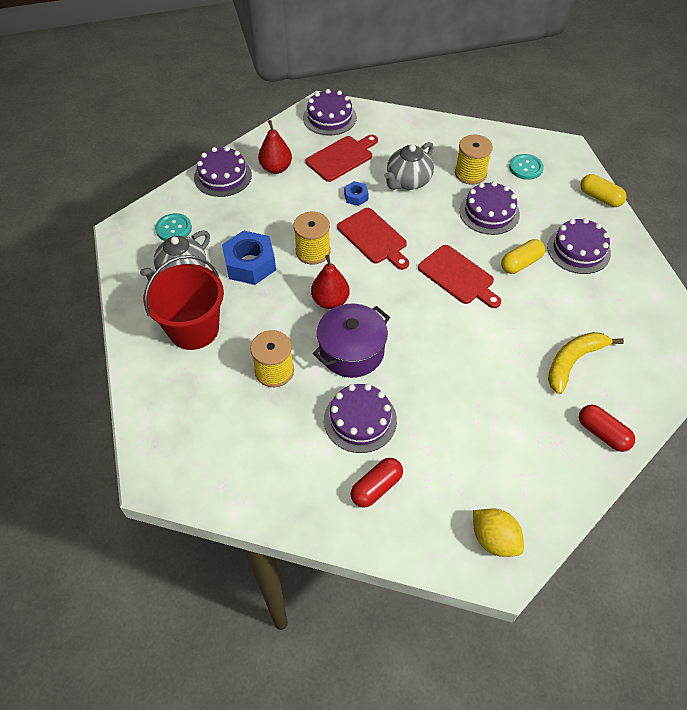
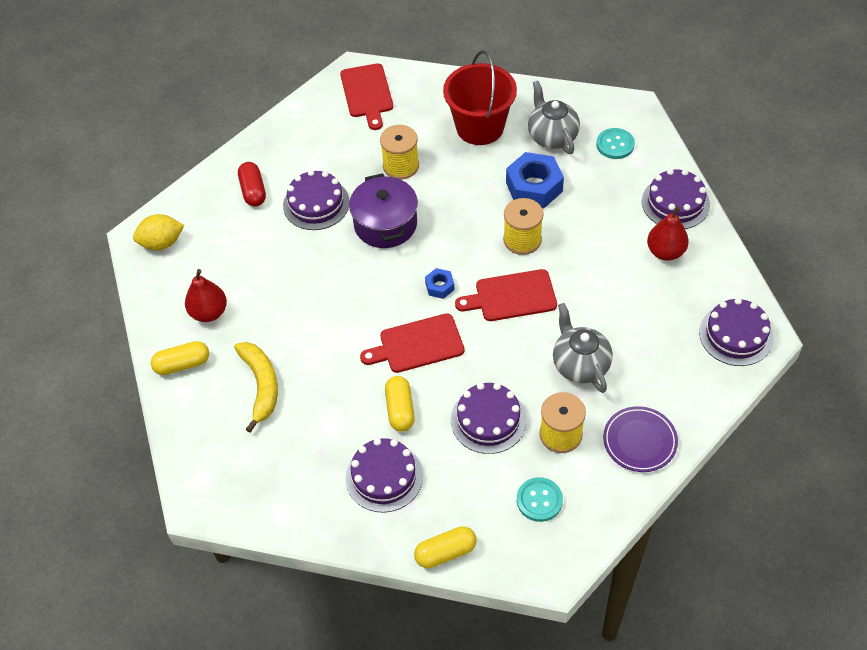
camera: 120 degrees right, 0 degrees up
(330, 301) = (451, 230): red pear -> red pear (209, 312)
(341, 157) = (654, 318): red cutting board -> red cutting board (367, 93)
(356, 197) = (581, 306): blue nut -> blue nut (439, 286)
(445, 137) = (639, 441): none -> purple plate
(602, 433) = (182, 364): red capsule -> yellow capsule

